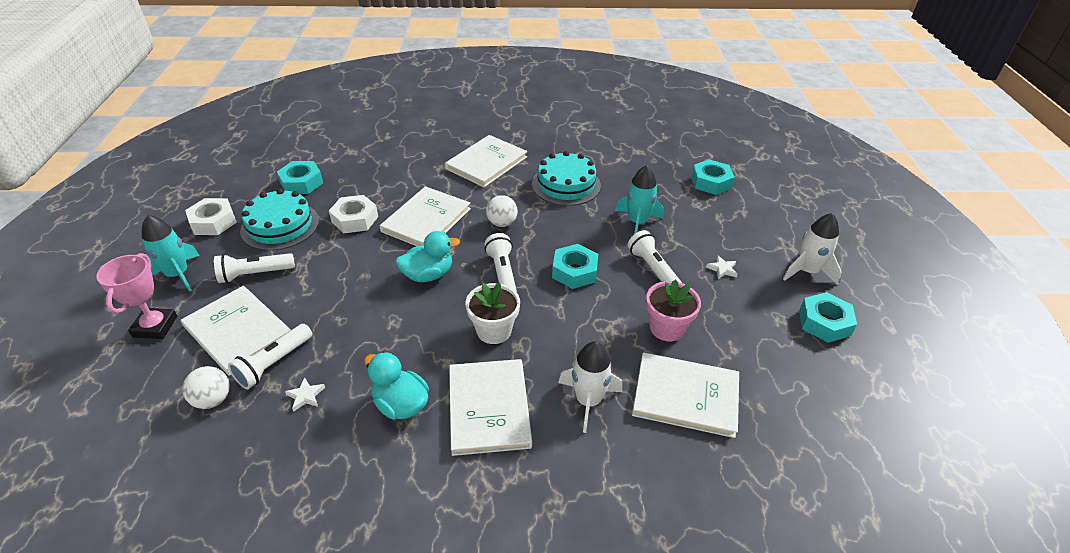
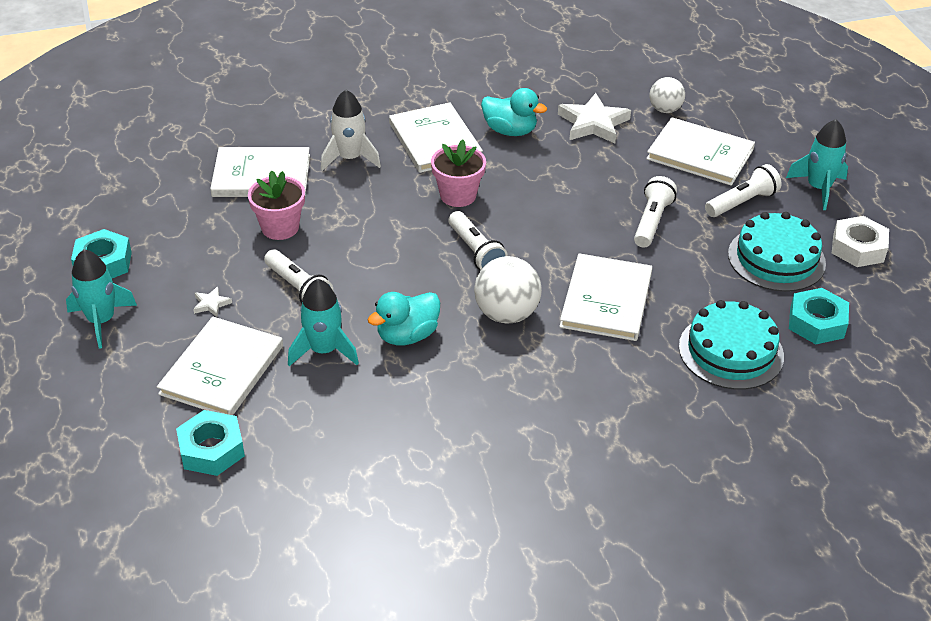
camera: 165 degrees right, 0 degrees up
(155, 327) = (778, 145): pink trophy -> none
(274, 363) = (641, 138): white flashlight -> white flashlight (652, 221)
(305, 396) = (593, 123): white star -> white star, size x2.20
(355, 219) = (695, 284): white nut -> none
(428, 275) = (558, 235): turquoise duck -> turquoise duck (407, 335)
(486, 163) = (581, 414): white book -> white book (222, 370)
(494, 330) = (458, 195): white flower pot -> pink flower pot
(502, 223) = (506, 314): white ball -> white ball, size x1.57
(566, 184) = (441, 396): turquoise cake -> turquoise cake (731, 351)
(574, 271) = (392, 268): turquoise nut -> none
(807, 271) = (101, 321): white rocket -> turquoise rocket

